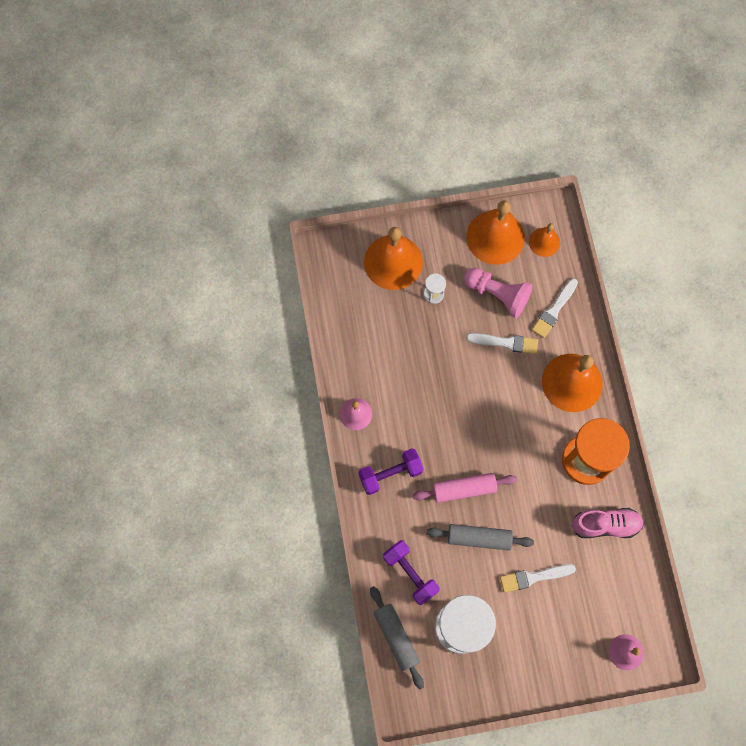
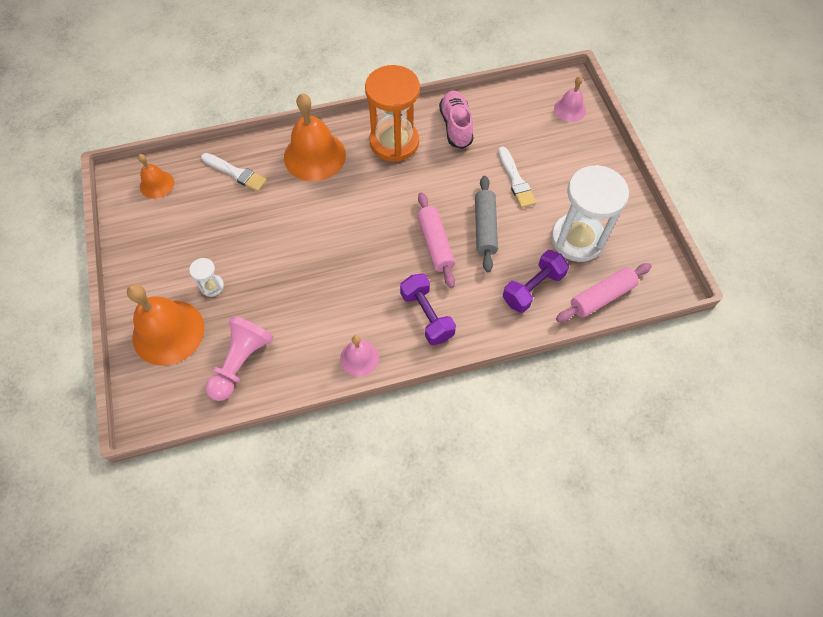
camera: 95 degrees left, 10 degrees down
(396, 637) = (601, 297): grey rolling pin -> pink rolling pin
(495, 237) = (146, 229): orange bell -> none
(498, 295) = (216, 224): pink pawn -> pink pawn (241, 362)
(505, 342) = (271, 214): white brush -> none

